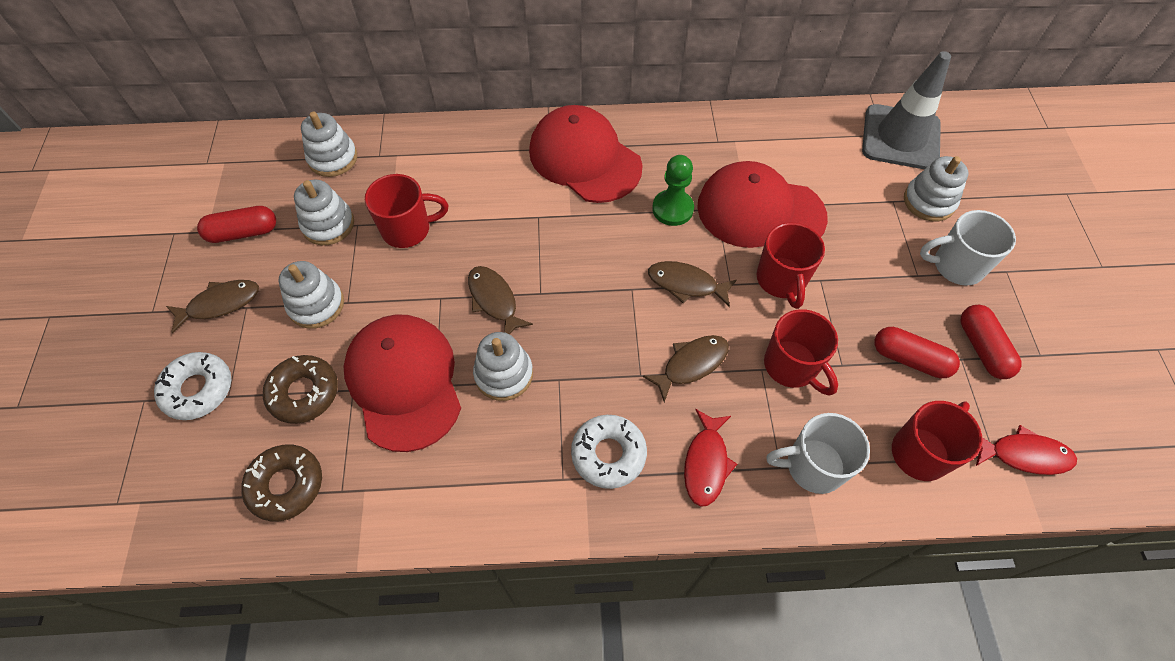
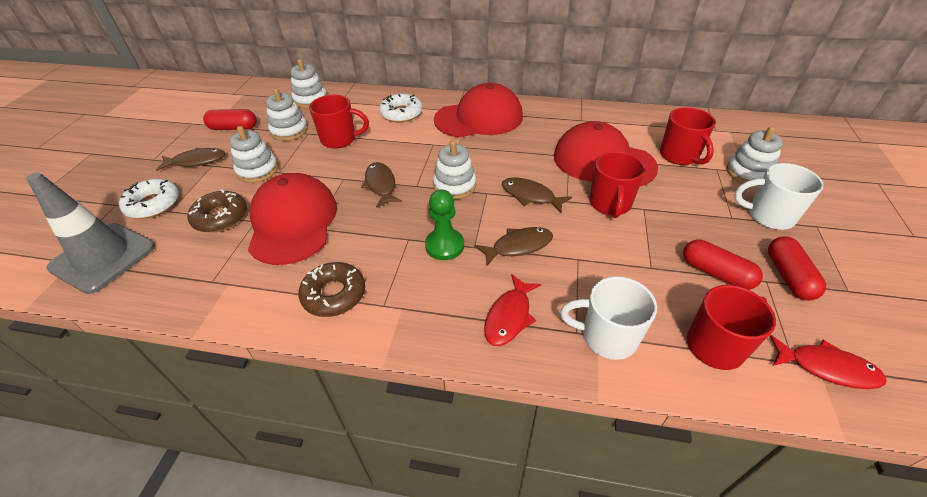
camera: 15 degrees right, 15 degrees down
(286, 485) = (175, 270): brown donut -> brown donut (334, 294)
(504, 374) = (367, 229): white stacking toy -> white stacking toy (454, 186)
(584, 159) = (479, 118): red cap -> red cap turned 105 degrees clockwise
(608, 454) = (428, 295): white donut -> white donut (401, 113)
(672, 209) = (534, 152): green pawn -> green pawn (444, 245)
(791, 366) = (605, 261): red mug -> red mug (679, 156)
(900, 137) = (729, 133): grey traffic cone -> grey traffic cone (103, 257)

